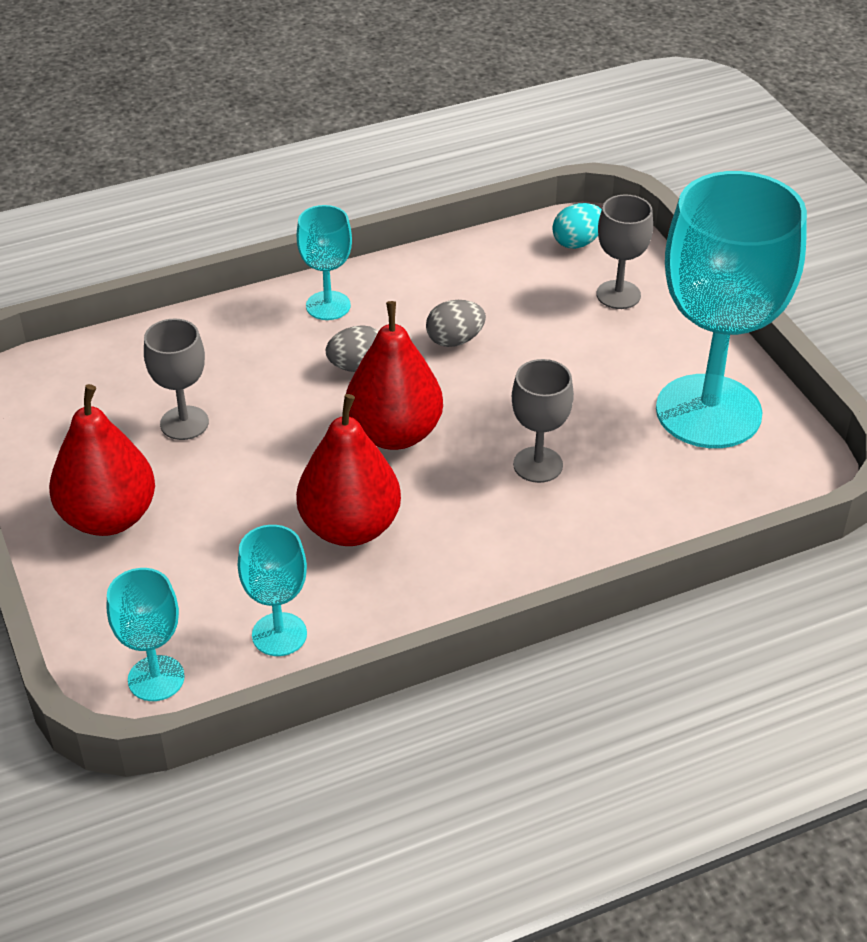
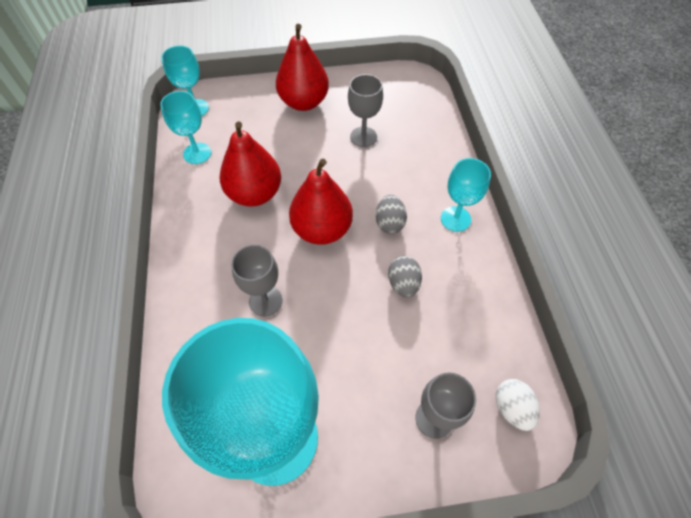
camera: 105 degrees right, 15 degrees up
(577, 242) = (511, 408): turquoise egg -> white egg

